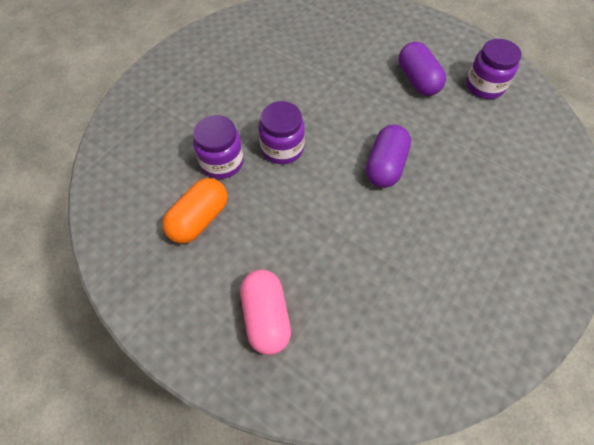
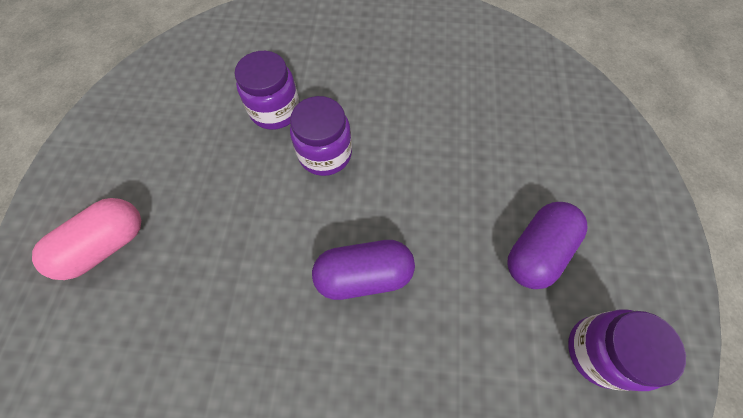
camera: 60 degrees right, 5 degrees up
(199, 219) = (196, 128): orange capsule -> none

